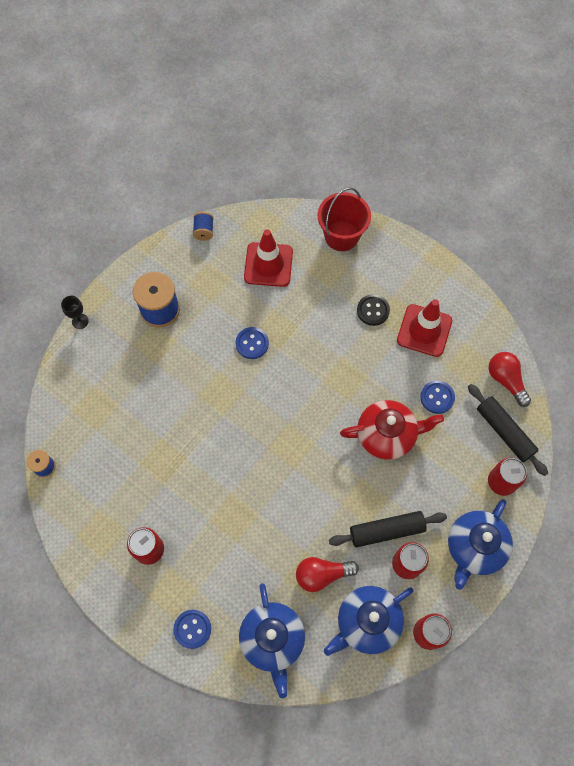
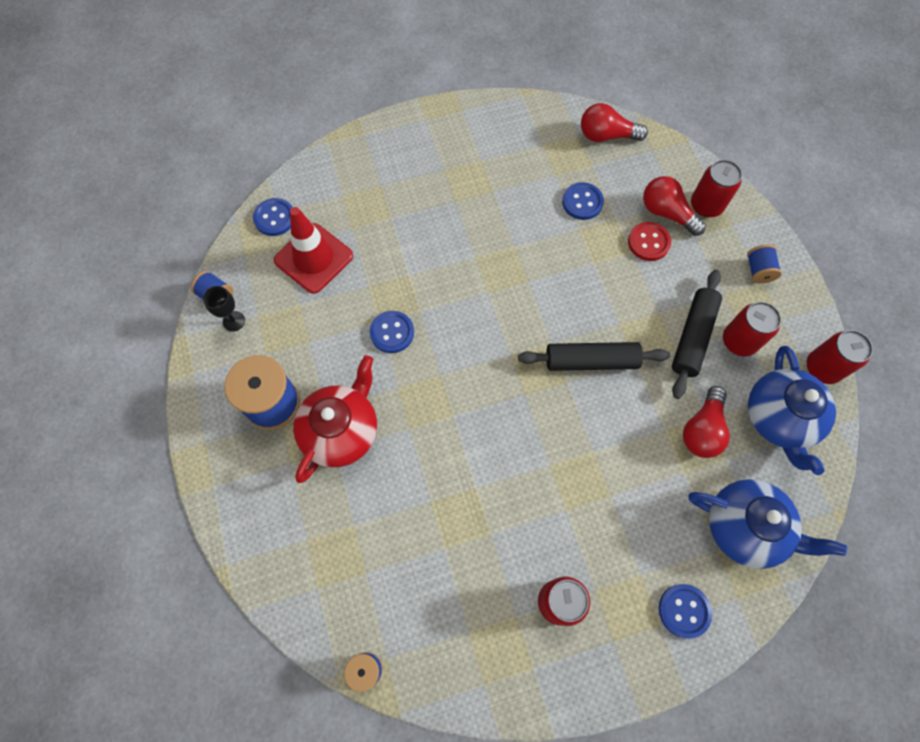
camera: 55 degrees left, 0 degrees up
(80, 321) = (210, 504): black goblet -> black goblet (234, 321)
(278, 223) = (274, 218): none -> blue button
(341, 236) = (341, 171): red bucket -> none
(373, 310) = (446, 197): black button -> none
(387, 435) = (590, 270): red teapot -> red teapot (341, 430)
(424, 330) = (503, 167): red traffic cone -> none
(439, 460) = (648, 242): none -> red button
(473, 458) = (667, 213): none -> red light bulb
(474, 547) = (758, 270): blue teapot -> blue spool
(504, 432) = (657, 170): black rolling pin -> black rolling pin (591, 361)

